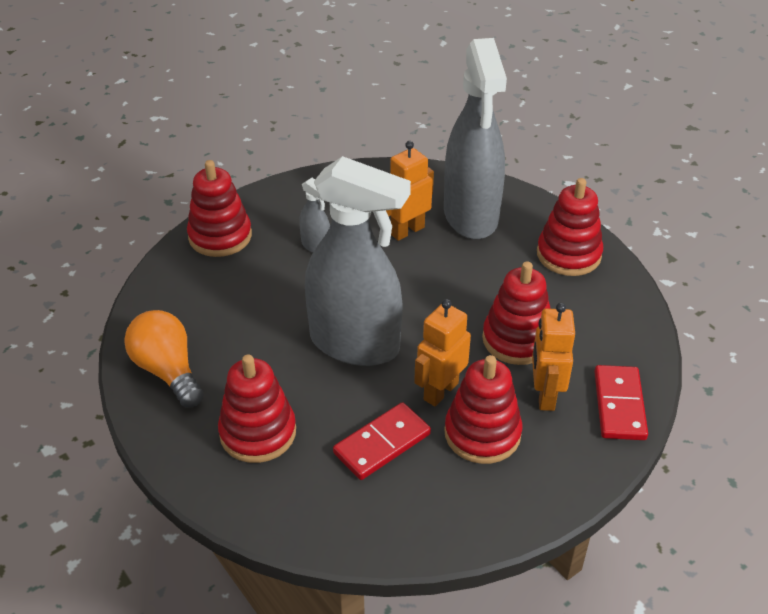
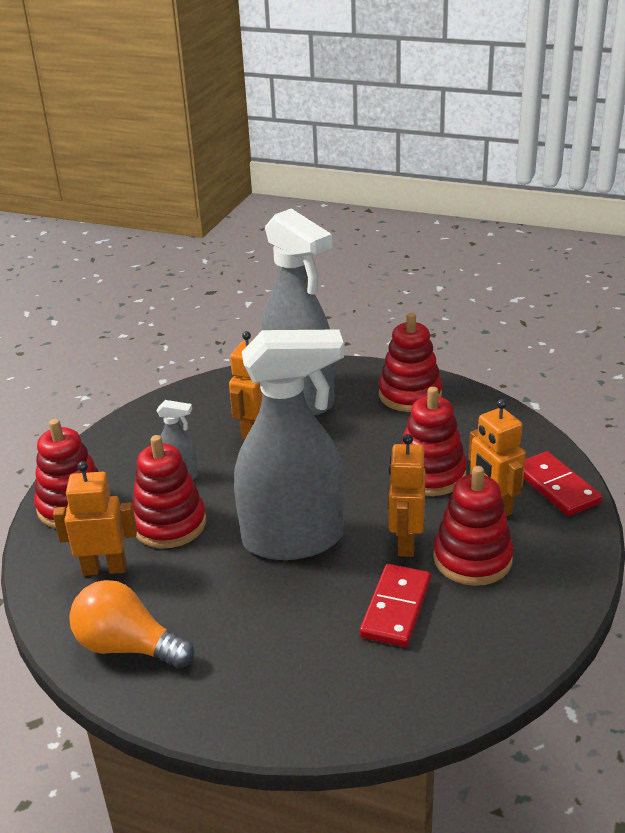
camera: 30 degrees left, 10 degrees down
(201, 299) = (104, 568): none -> orange robot
(258, 432) = (272, 656): red stacking toy -> red stacking toy (169, 524)

